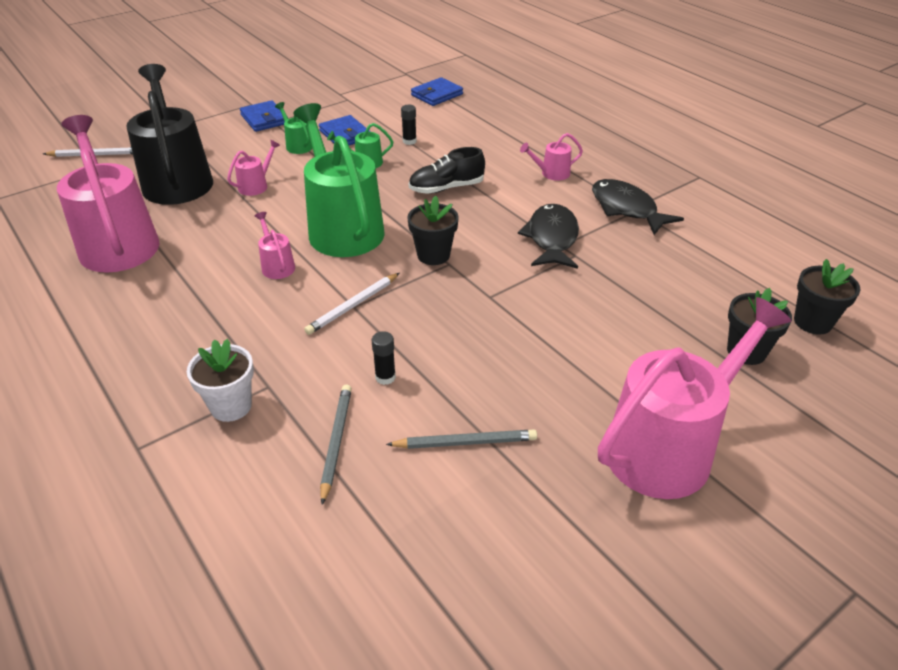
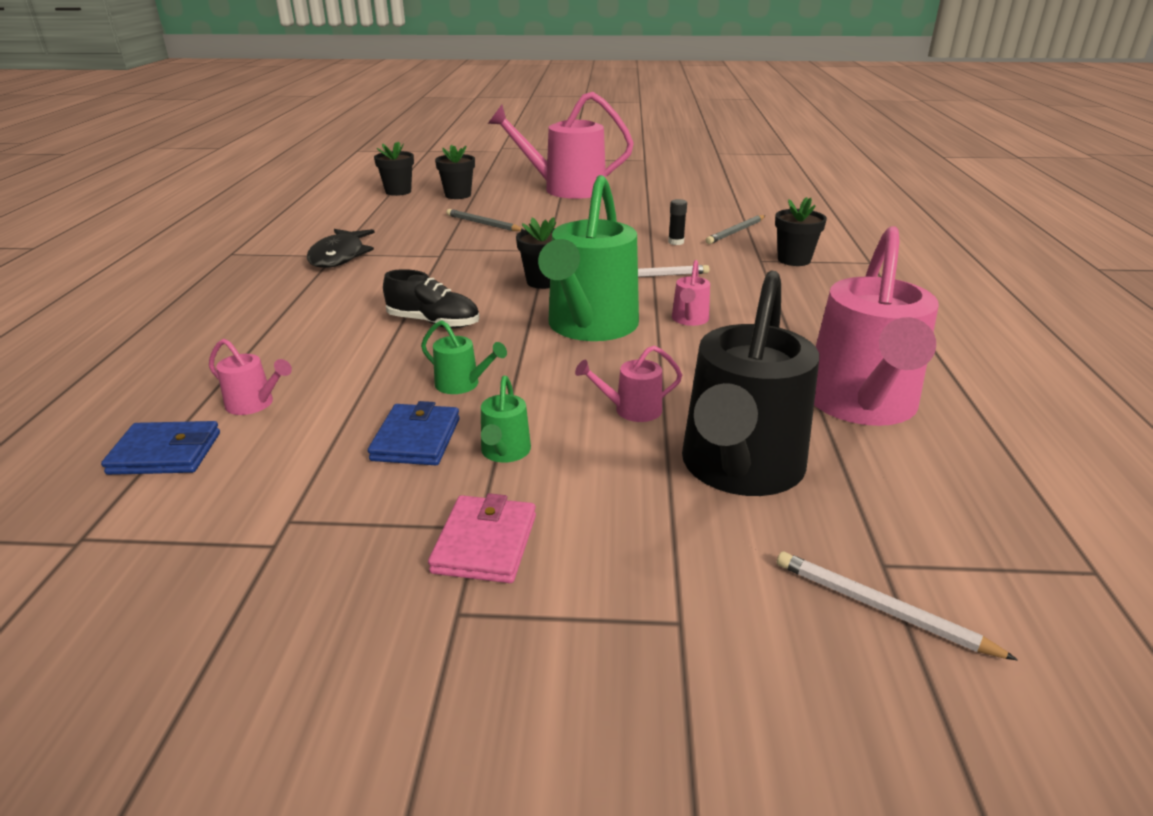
camera: 140 degrees left, 10 degrees down
(231, 406) = (794, 260): white flower pot -> black flower pot
(264, 119) = (485, 543): blue wallet -> pink wallet
(409, 141) = (362, 390): black glue stick -> none
(465, 442) = (662, 214): grey pencil -> grey pencil (483, 224)
(551, 173) = (319, 297): pink watering can -> pink watering can (254, 404)
(552, 238) = (436, 260): black fish -> none

